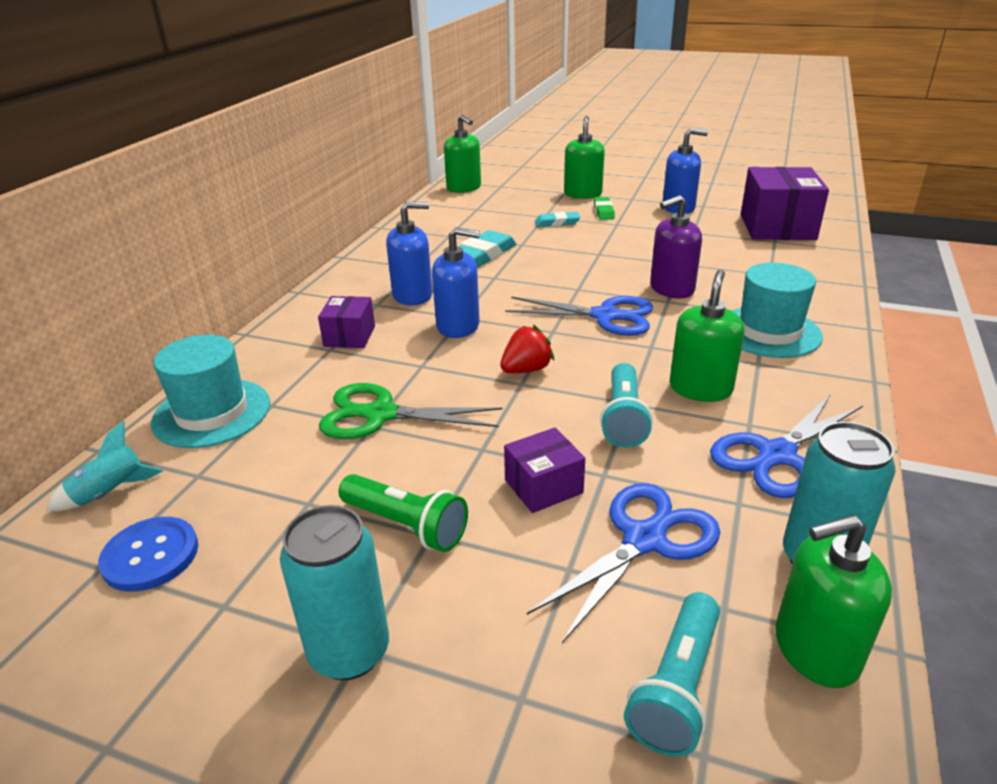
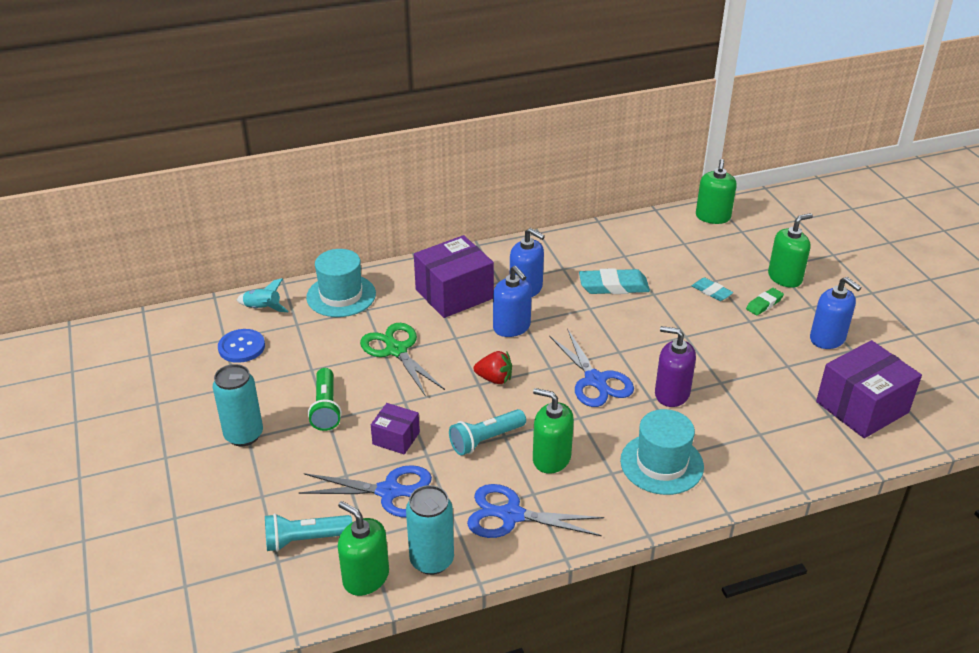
camera: 50 degrees right, 5 degrees up
(349, 336) = (454, 294): purple box -> purple box, size x1.90
(700, 388) = (551, 458): green soap dispenser -> green soap dispenser turned 135 degrees counterclockwise

